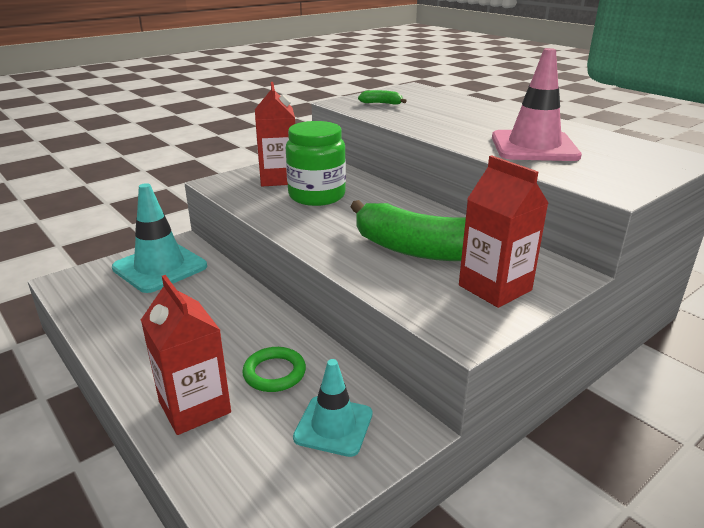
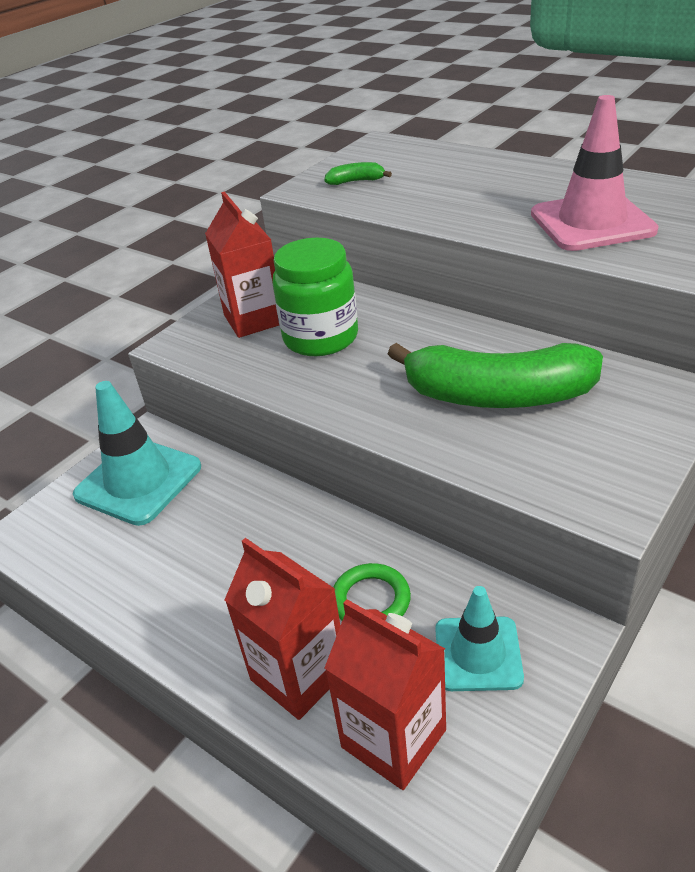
camera: 10 degrees left, 10 degrees up
(495, 288) = (612, 433): red carton -> red carton (393, 738)

